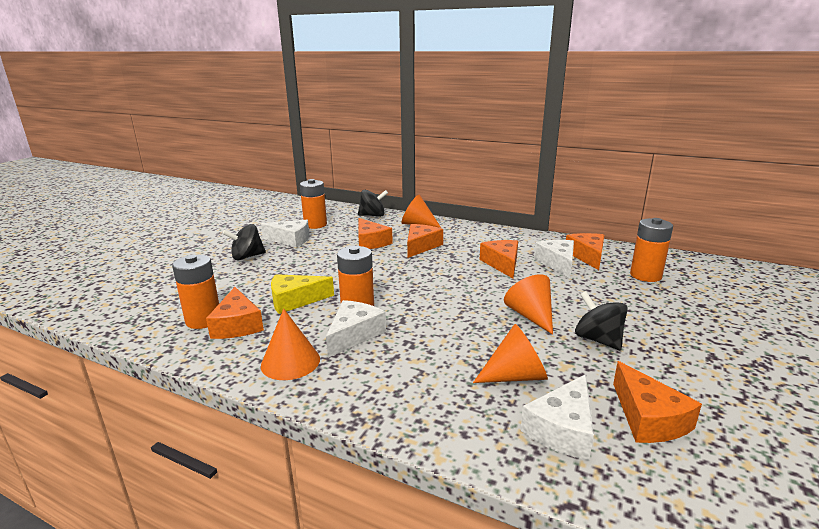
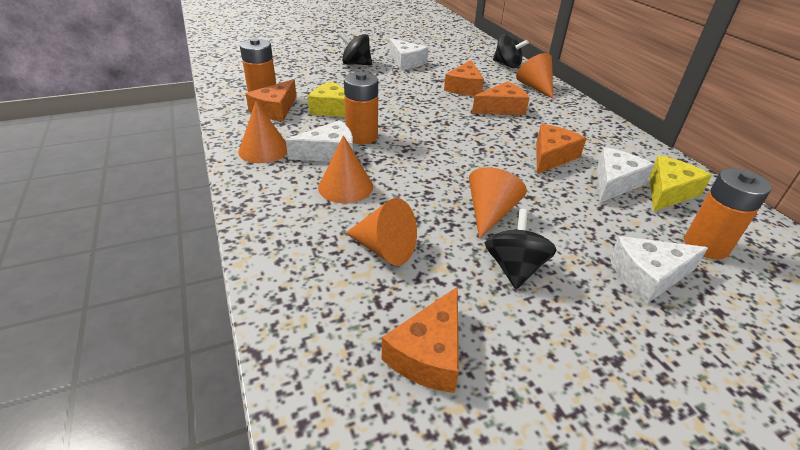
camera: 40 degrees right, 15 degrees up
(315, 225) = (445, 56): orange battery -> none
(413, 352) = (345, 186): none -> orange cone
(562, 429) = (345, 307): white cheese -> white cheese (648, 276)
(587, 256) = (668, 192): orange cheese -> yellow cheese

